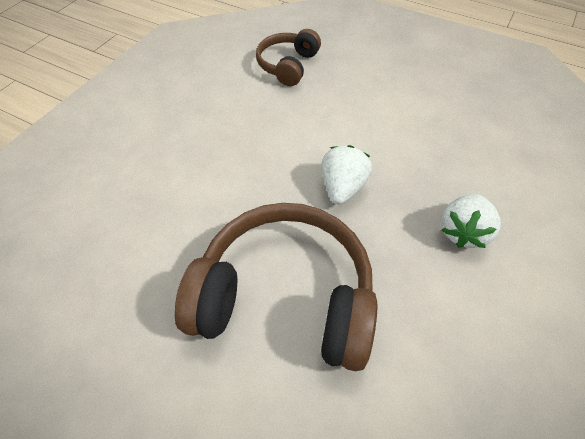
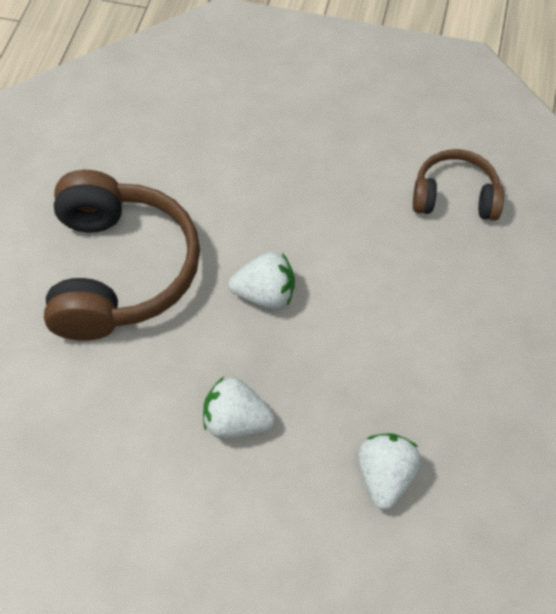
camera: 75 degrees right, 5 degrees up
(511, 151) = (385, 476): none -> white strawberry

